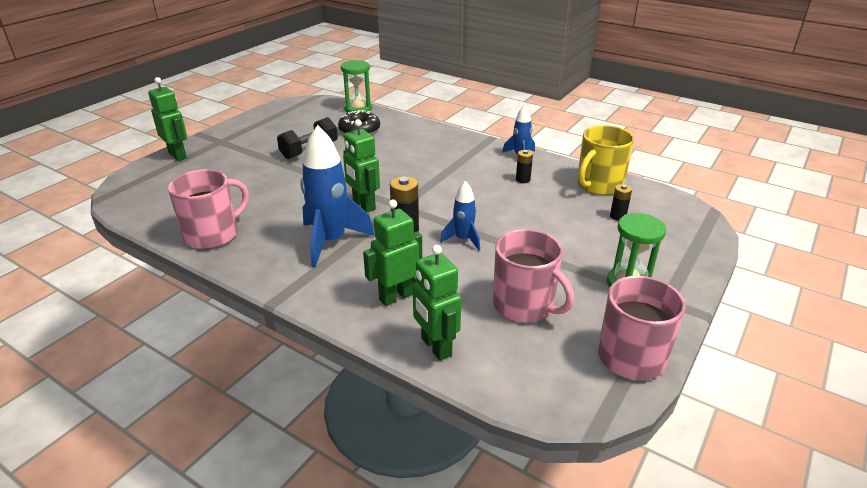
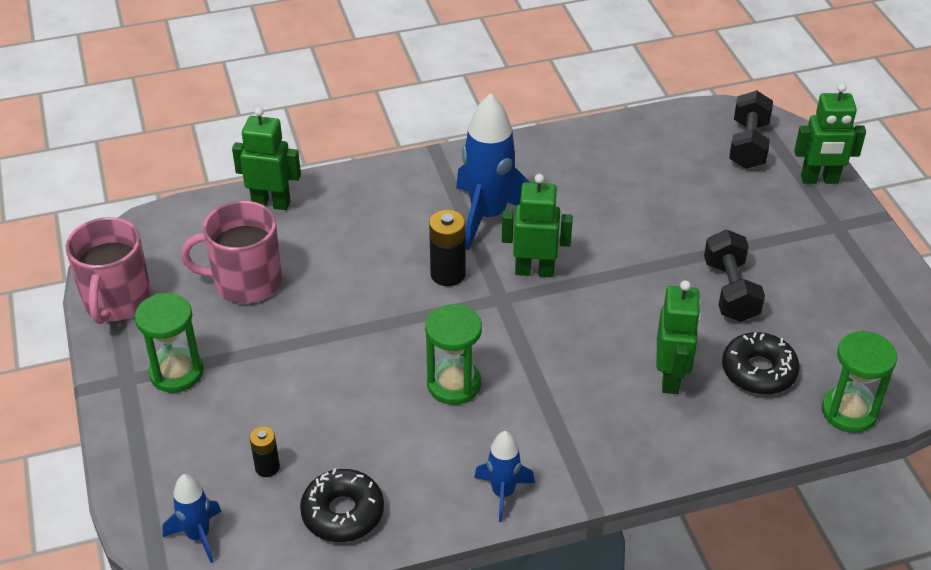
camera: 130 degrees right, 10 degrees up
(157, 184) = (748, 145): none -> black dumbbell
(213, 234) = (587, 149): pink mug -> none
(396, 296) = (355, 214): green robot -> green robot (671, 378)
(463, 239) = (383, 306): blue rocket -> blue rocket (198, 536)
(482, 192) = (454, 384): none -> green hourglass
(523, 180) = (440, 445): black battery -> none
(598, 185) = (343, 513): yellow mug -> black donut

